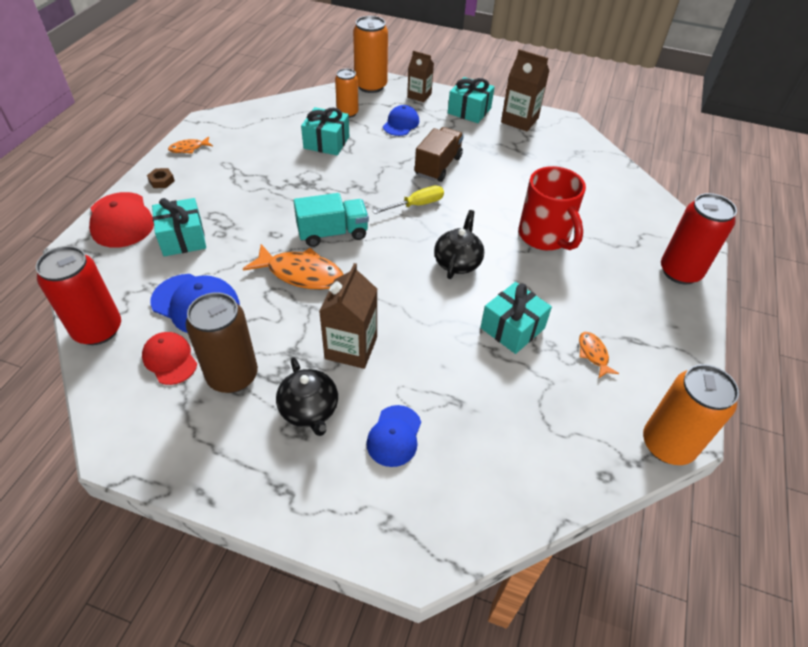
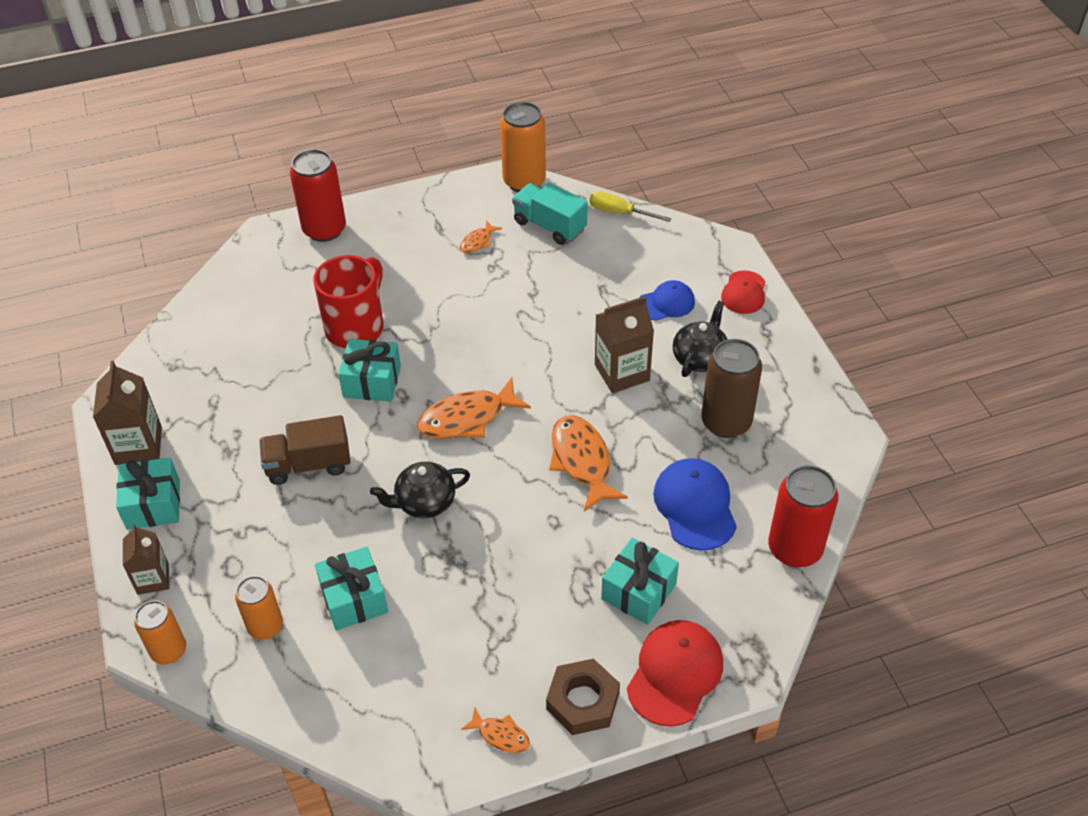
camera: 125 degrees left, 0 degrees up
(161, 181) = (582, 701): brown nut -> brown nut, size x1.94
(170, 359) = (759, 473): red cap -> red cap (744, 293)
(332, 233) = (505, 477): turquoise truck -> turquoise truck (549, 226)
(371, 86) = (169, 651): orange can -> orange can, size x0.63
(401, 123) = (244, 553): blue cap -> none
(401, 243) = (467, 418): none -> orange fish
(416, 205) = (397, 441): yellow screwdriver -> yellow screwdriver (619, 212)
(457, 262) = (453, 365): black teapot -> black teapot (424, 502)
(512, 328) = (498, 294): turquoise gift -> turquoise gift (372, 382)

